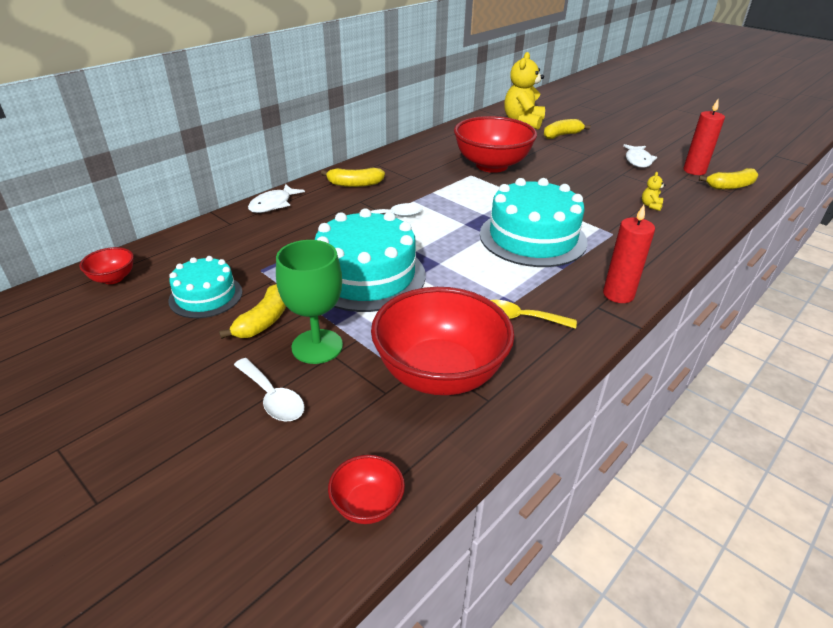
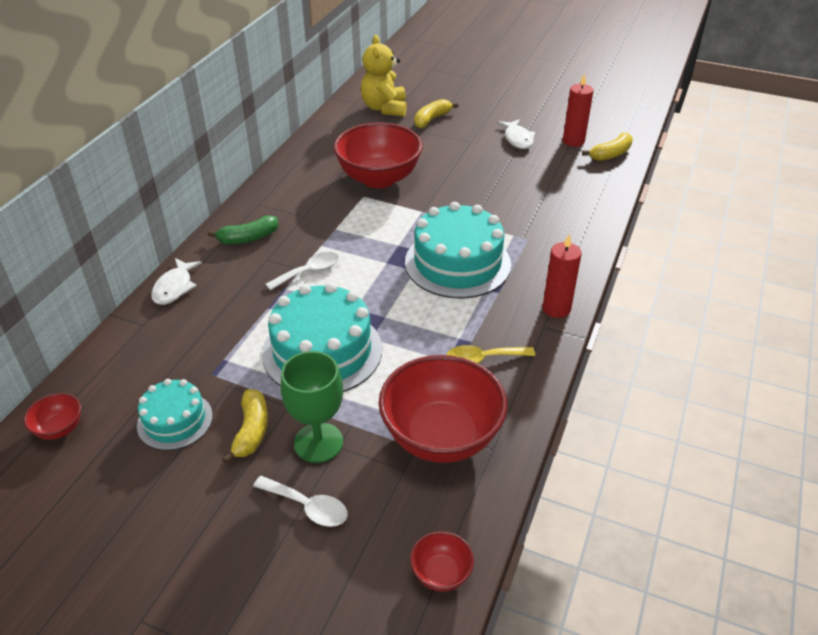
camera: 20 degrees left, 5 degrees up
(354, 184) = (248, 238): yellow banana -> green banana
(651, 205) = (549, 196): yellow teddy bear -> none

